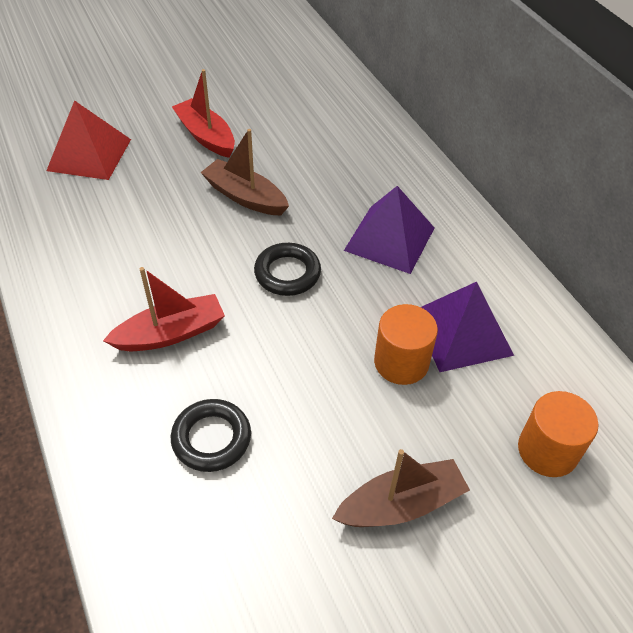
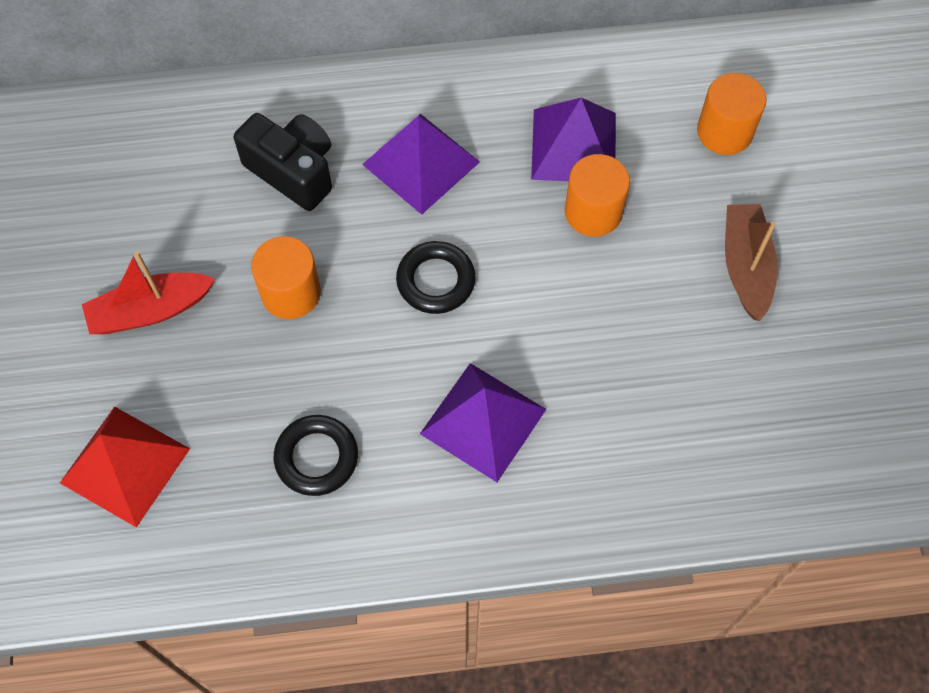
camera: 70 degrees left, 15 degrees up
(171, 333) = (483, 421): red boat -> purple pyramid
(211, 438) = (632, 409): black ring -> black ring (316, 457)
(245, 197) = (291, 293): brown boat -> orange cylinder
(345, 173) = (293, 171): none -> black camera

